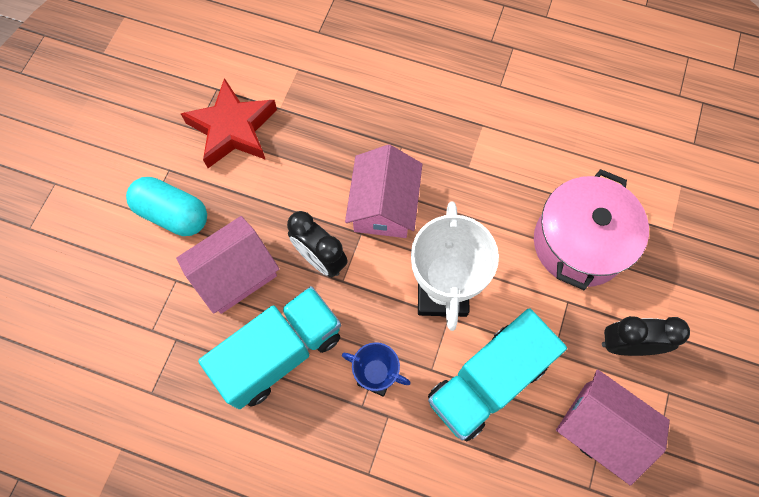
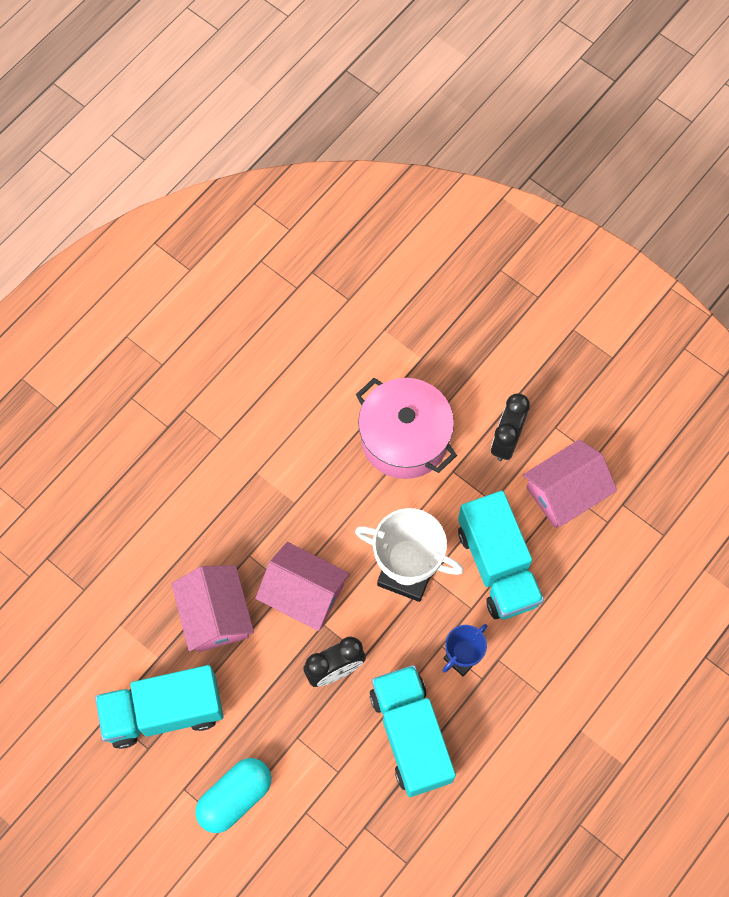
camera: 70 degrees left, 0 degrees up
(232, 129) = (164, 712): red star -> turquoise truck
(235, 273) = (320, 754): pink house -> pink house (215, 615)

